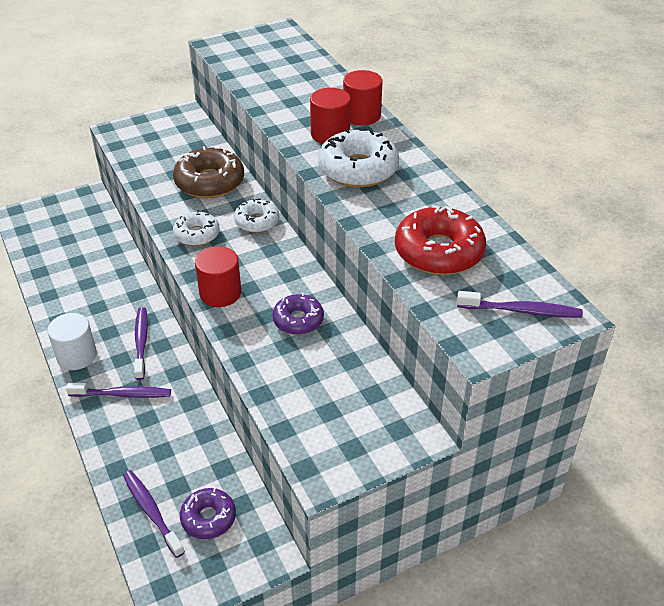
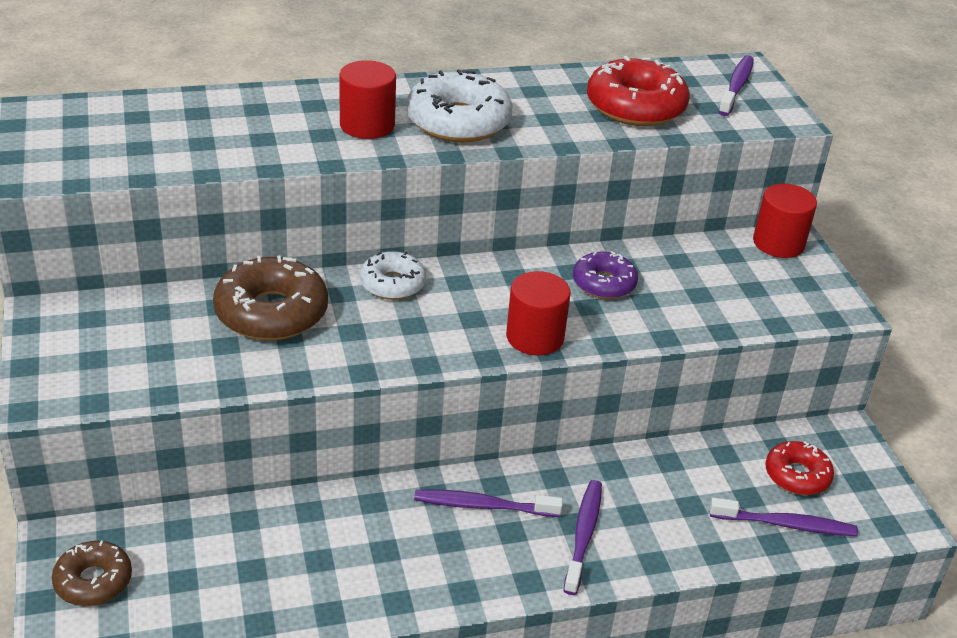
camera: 80 degrees left, 5 degrees down
(63, 212) = (93, 581): none -> brown donut
(77, 356) = (490, 582): white cylinder -> none
(151, 512) = (785, 524): purple toothbrush -> purple toothbrush turned 150 degrees counterclockwise
(197, 234) = (398, 341): white donut -> none
(208, 518) = (797, 475): purple donut -> red donut
(361, 115) = (334, 96): red cylinder -> red cylinder (778, 243)

